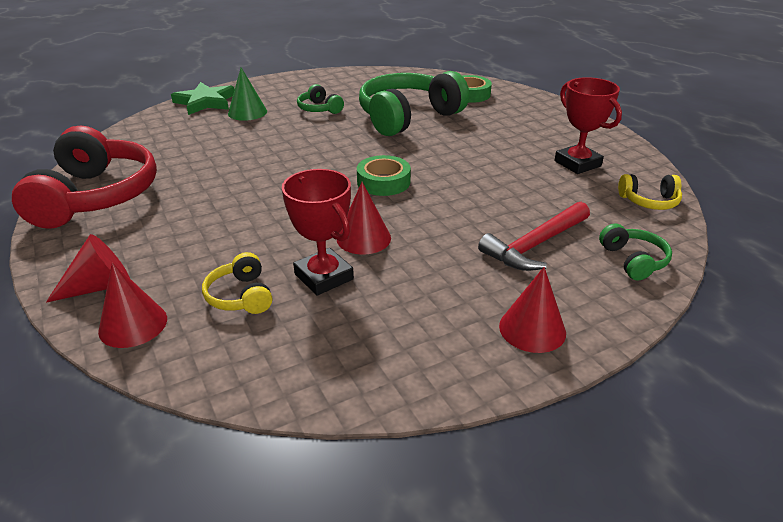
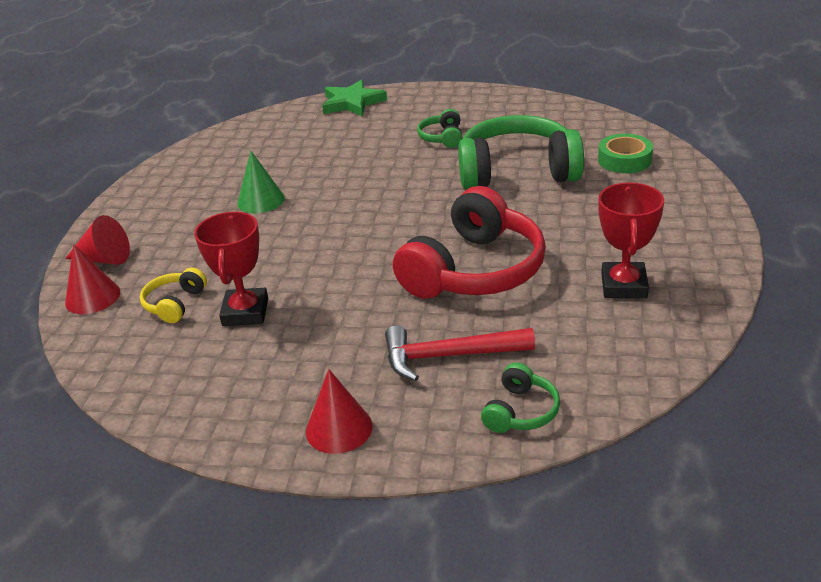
camera: 40 degrees right, 0 degrees up
(96, 196) = (176, 179): red headphones -> red headphones (474, 270)
(247, 112) = (374, 124): green cone -> green cone (261, 200)
(363, 238) = (315, 290): red cone -> none
(383, 182) = (400, 239): green tape -> none
(649, 201) = (639, 358): yellow headphones -> none

